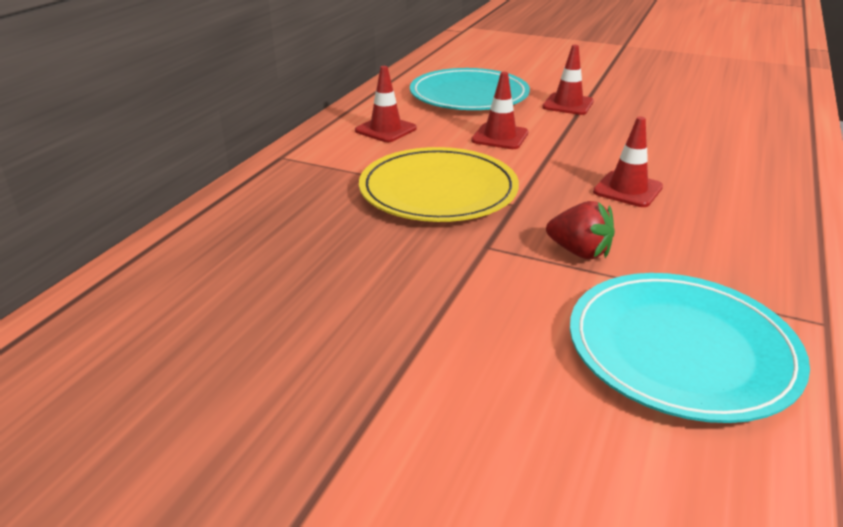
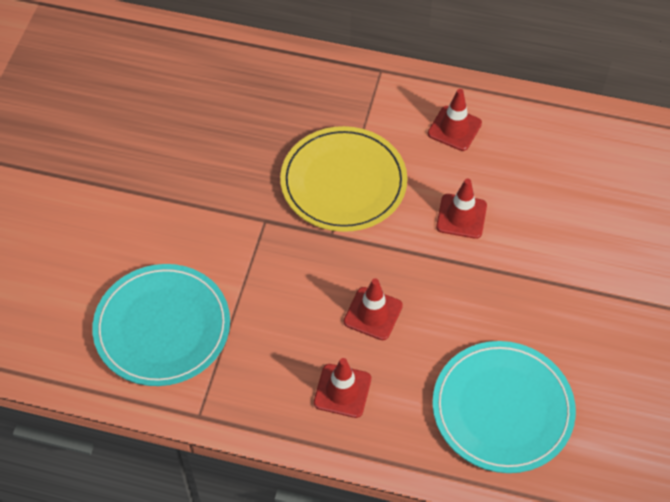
camera: 80 degrees right, 25 degrees up
(469, 95) = (564, 182): turquoise plate -> turquoise plate (502, 409)
(568, 104) = (565, 271): red traffic cone -> red traffic cone (342, 391)
(579, 252) = (266, 276): red strawberry -> none

